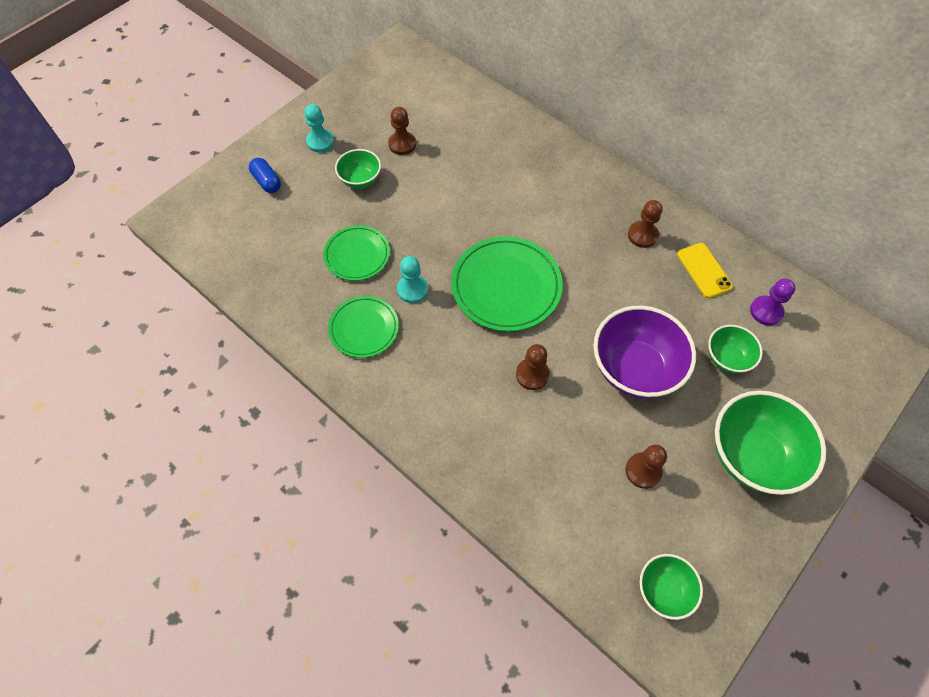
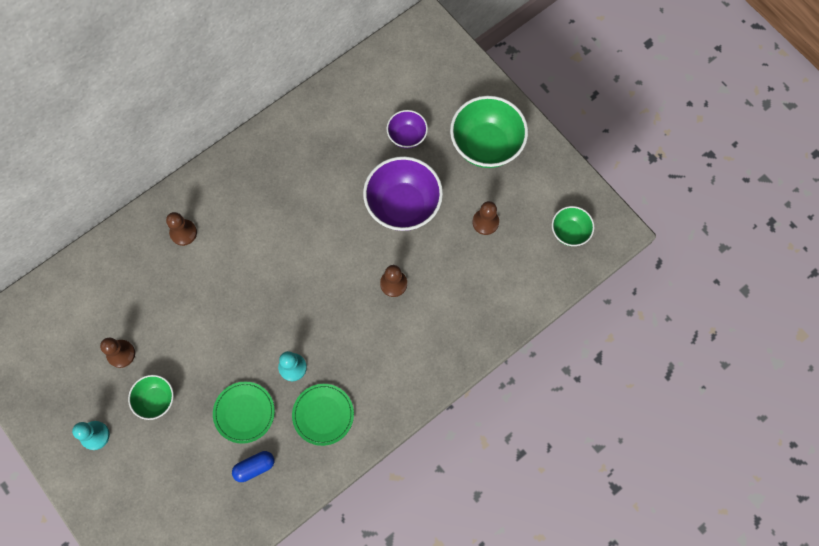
camera: 80 degrees left, 10 degrees up
(267, 181) = (134, 494): blue capsule -> blue capsule (254, 467)
(506, 286) = (306, 287): green plate -> none
(642, 235) = (280, 164): brown pawn -> brown pawn (183, 233)
(704, 270) = (325, 128): yellow phone -> none
(727, 358) = (407, 136): green bowl -> purple bowl
(766, 311) = (372, 95): purple pawn -> none

